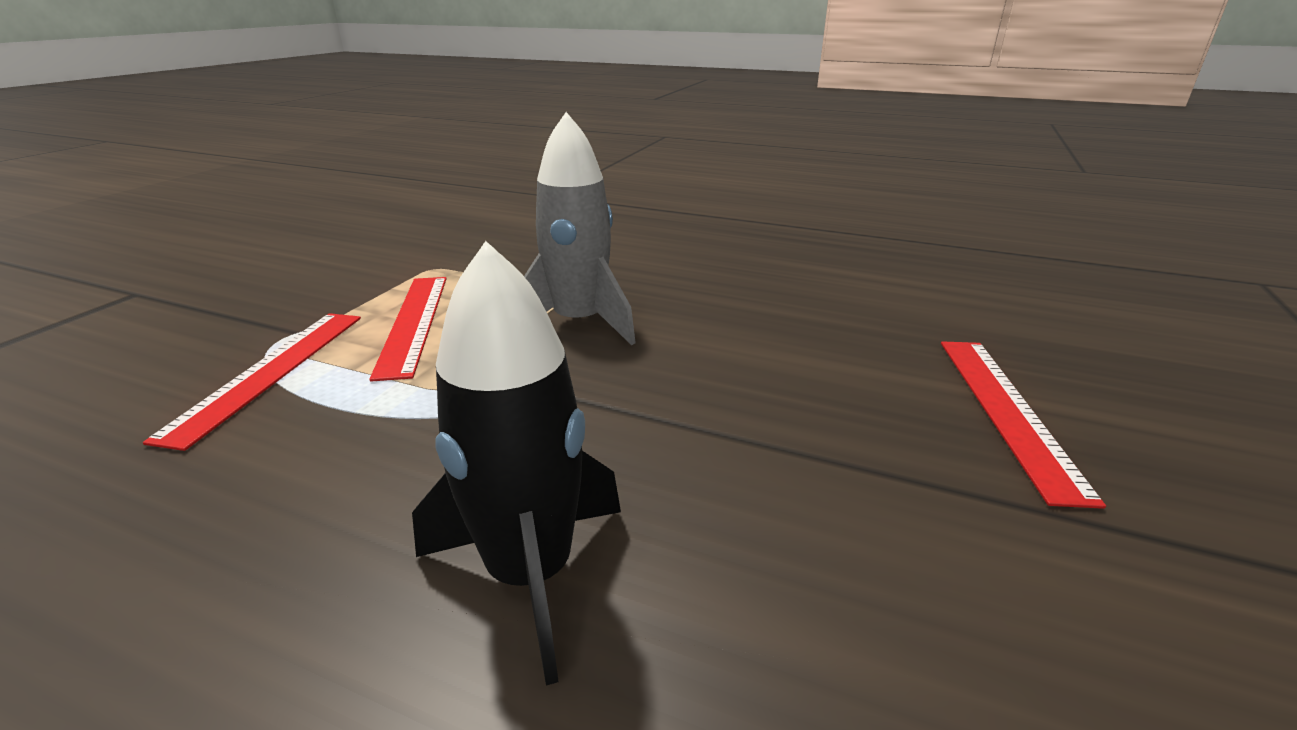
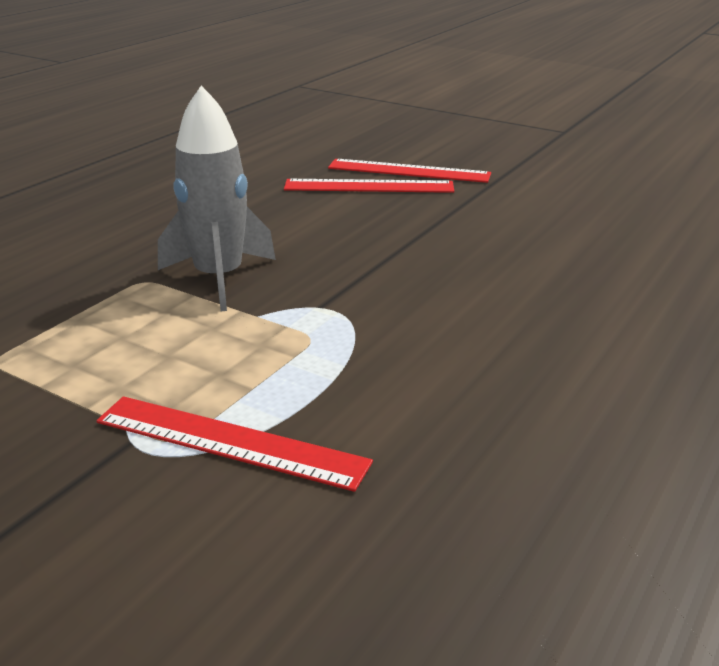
camera: 80 degrees left, 0 degrees up
(414, 322) = (159, 363): red ruler -> red ruler (369, 186)
(530, 573) = (529, 303): black rocket -> none

